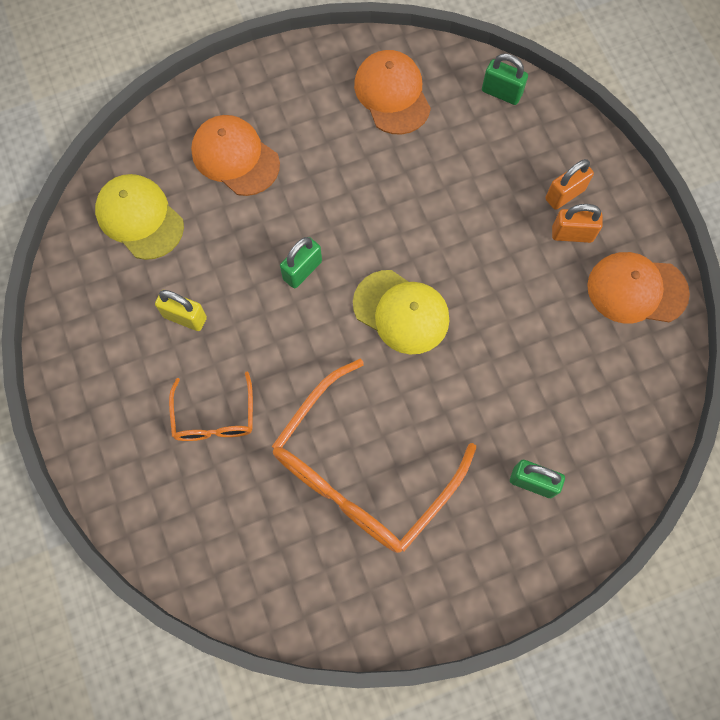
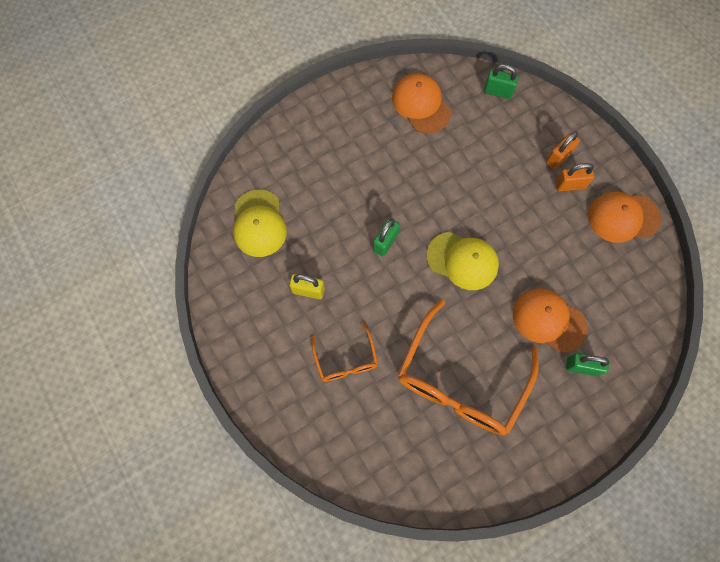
camera: 10 degrees left, 0 degrees up
(140, 218) = (259, 223): yellow cap -> yellow cap turned 135 degrees counterclockwise
(235, 157) = (318, 168): orange cap -> orange cap (548, 320)

